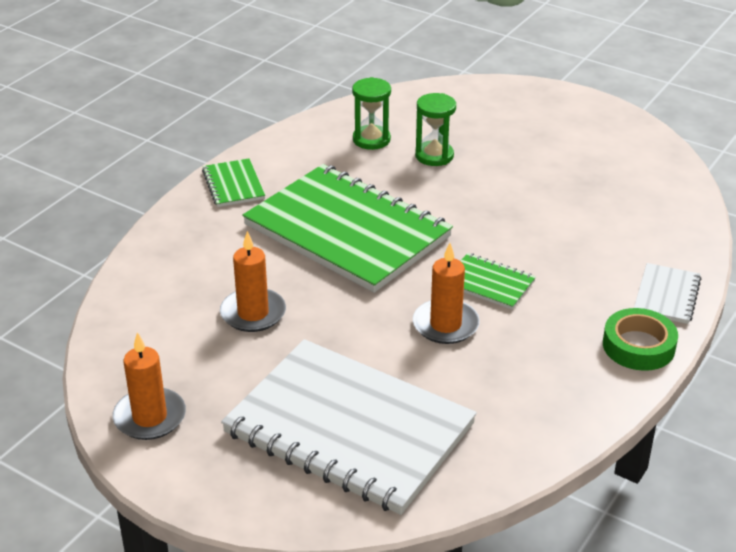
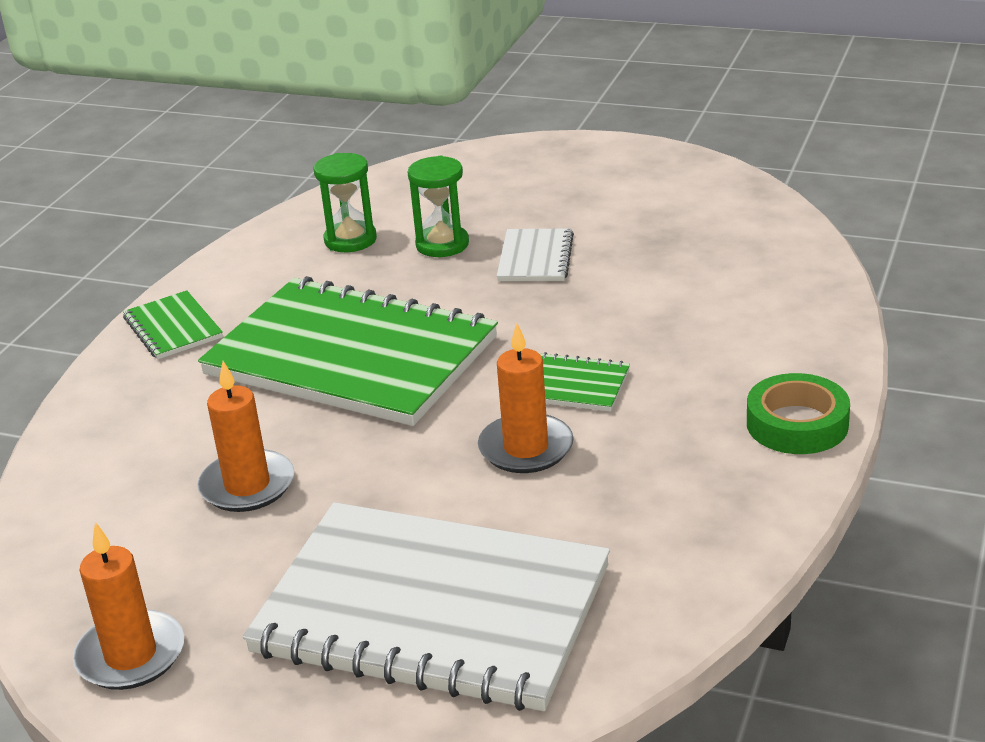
camera: 10 degrees left, 5 degrees down
(666, 295) = (811, 355): white notebook -> white notebook (535, 258)

